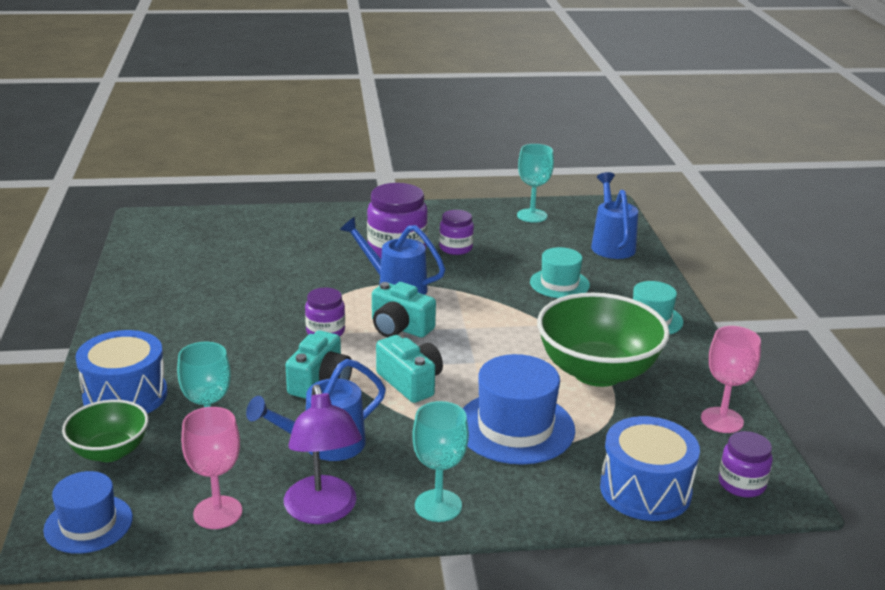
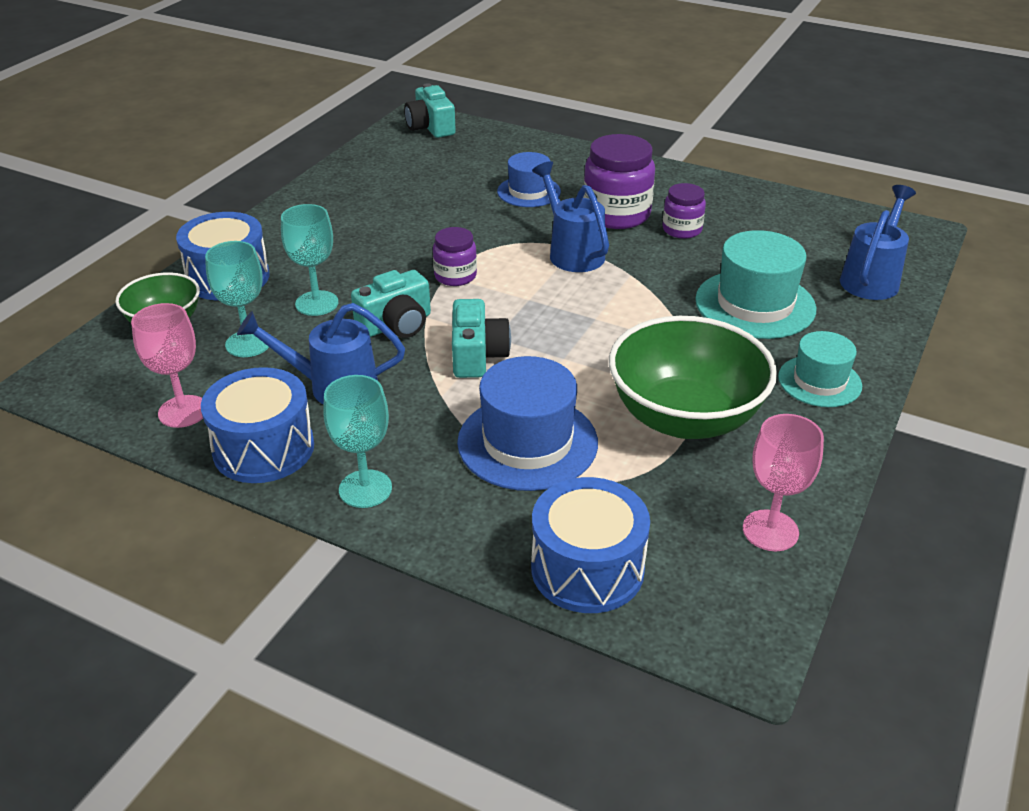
camera: 35 degrees right, 10 degrees up
(88, 524) = (85, 379): blue hat -> blue hat (528, 192)
(323, 511) = (263, 448): purple lamp -> blue drum
(399, 328) = (529, 296): turquoise camera -> turquoise camera (430, 127)
(532, 216) = (811, 217): turquoise goblet -> turquoise goblet (317, 303)
(559, 284) = (755, 304): turquoise hat -> turquoise hat, size x1.60
(741, 484) = (707, 613): purple jar -> none

